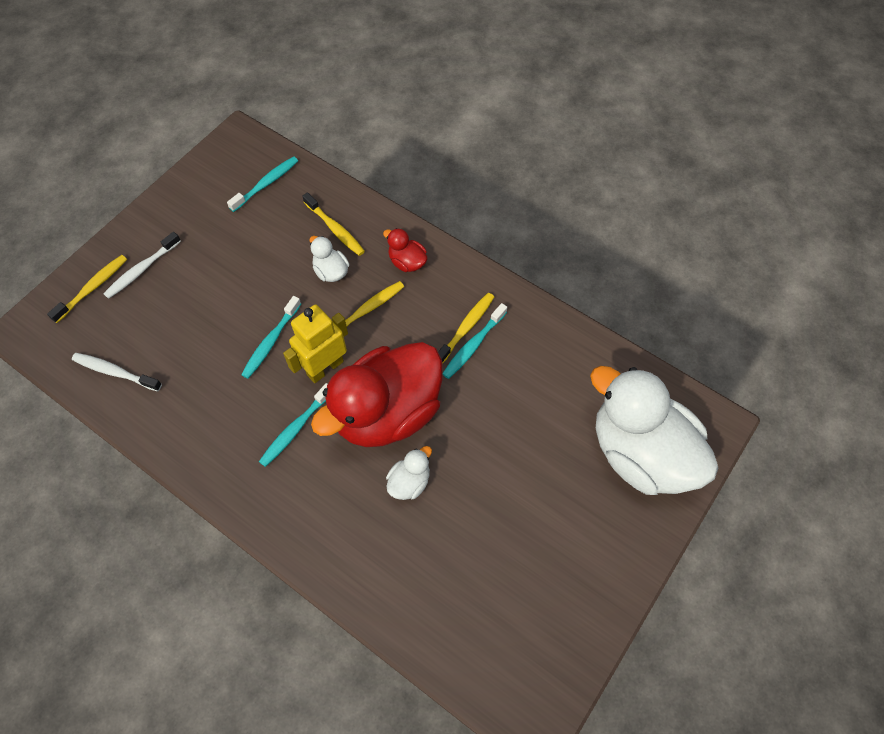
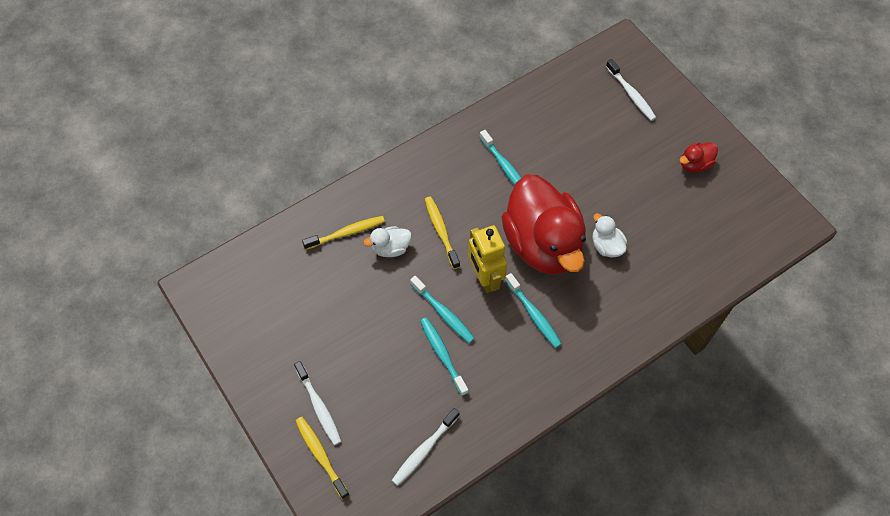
camera: 70 degrees left, 0 degrees up
(266, 184) = (267, 276): turquoise toothbrush -> turquoise toothbrush (442, 354)
(407, 262) = (406, 188): red duck -> red duck (694, 164)
(466, 328) = (487, 166): yellow toothbrush -> none
(640, 453) = (631, 94): white duck -> white toothbrush

